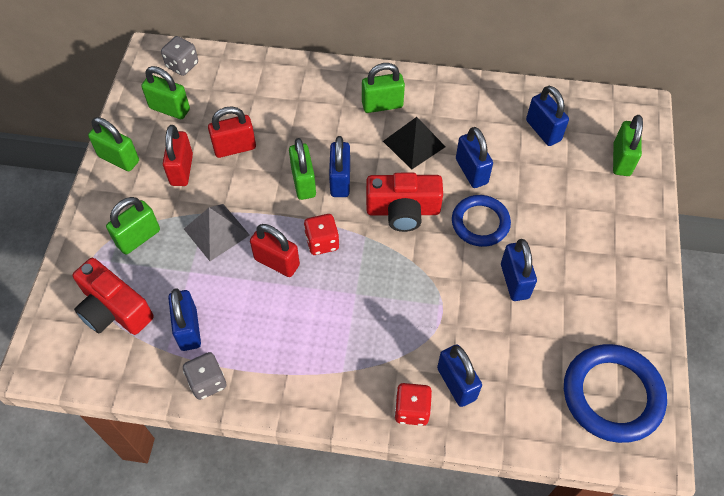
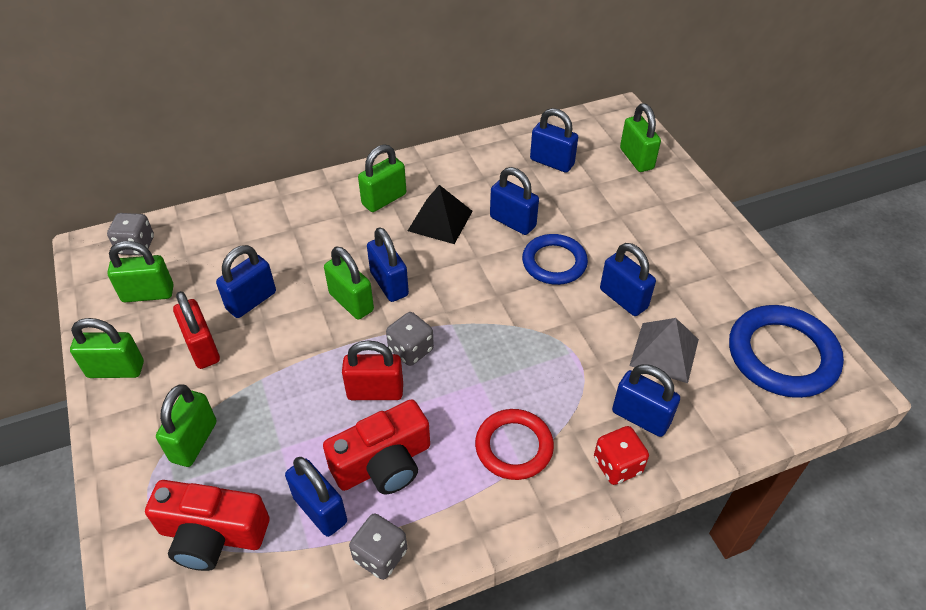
camera: 30 degrees left, 10 degrees down
(216, 232) = (285, 393): grey pyramid -> grey pyramid (664, 352)
(234, 147) = (251, 301): red padlock -> blue padlock
(322, 242) = (411, 350): red dice -> grey dice
(346, 355) = (514, 447): none -> red ring
(403, 210) = (472, 284): red camera -> red camera (383, 463)

